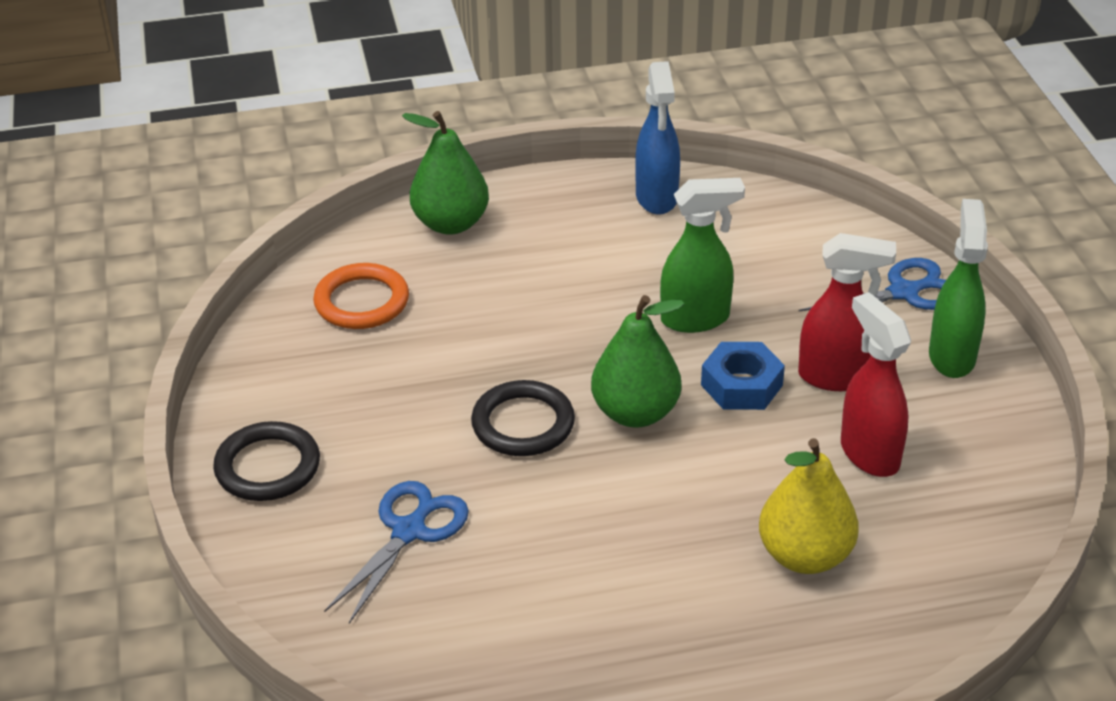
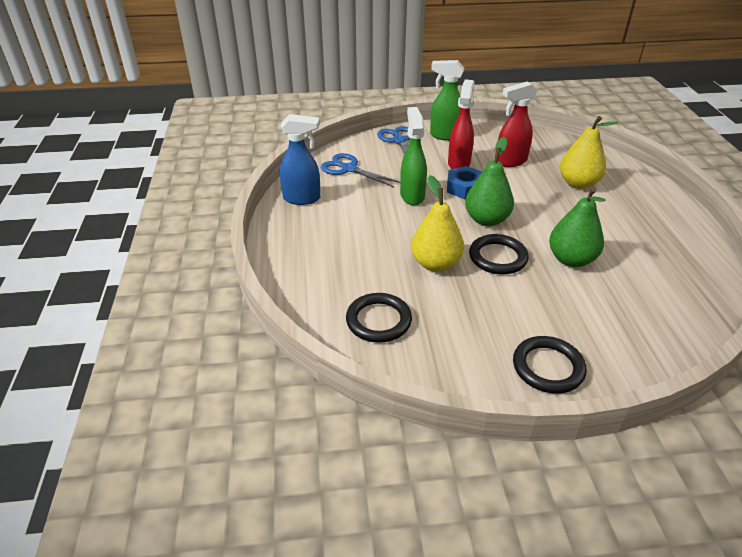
camera: 85 degrees left, 0 degrees up
(362, 301) = (378, 320): orange ring -> black ring
(409, 531) = (592, 303): blue scissors -> blue scissors (348, 169)
(451, 223) = (302, 277): green pear -> green pear (571, 259)
(496, 352) = (435, 264): none -> yellow pear

